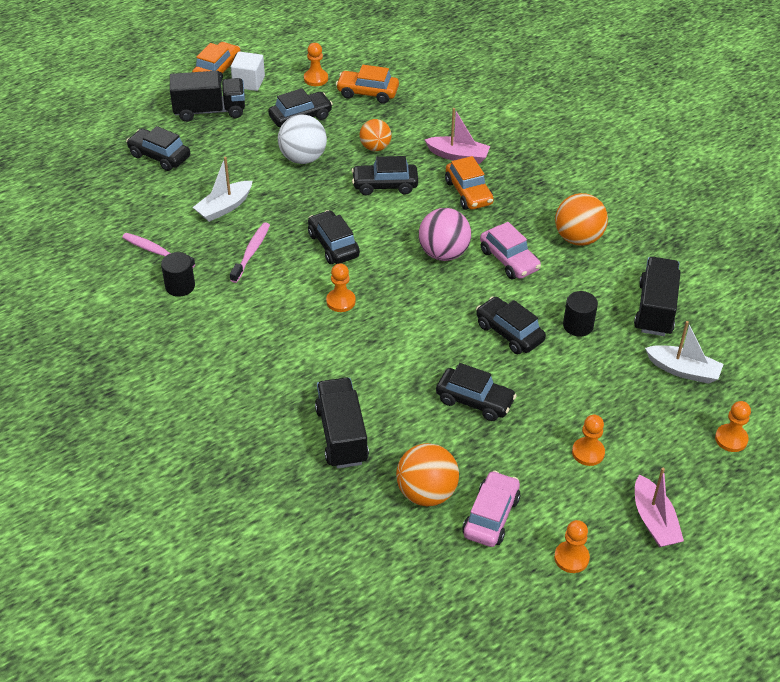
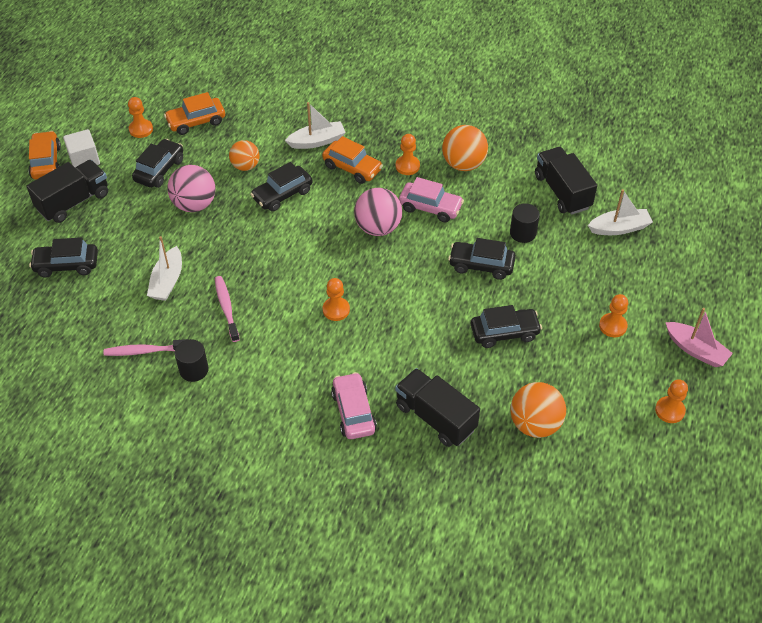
camera: 35 degrees left, 5 degrees up
(303, 158) = (194, 204): white ball -> pink ball
(333, 245) = (287, 266): black car -> none
(458, 156) = (317, 141): pink boat -> white boat
(491, 516) = (593, 414): pink car -> pink car (353, 412)
(731, 439) = (690, 261): orange pawn -> orange pawn (407, 166)

